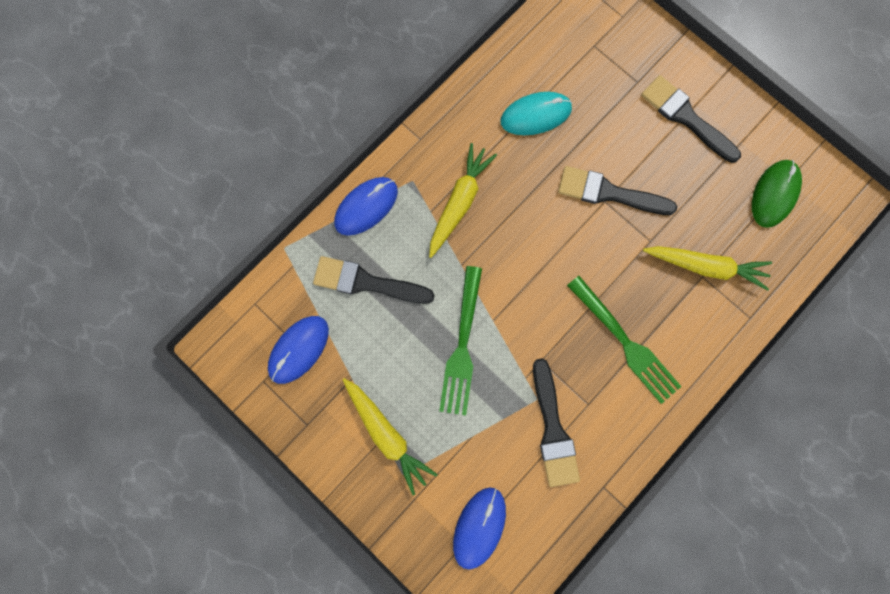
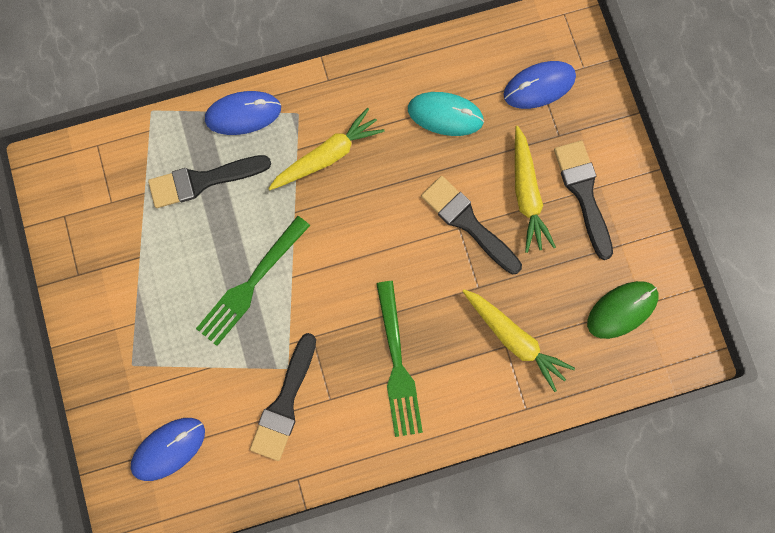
camera: 30 degrees right, 0 degrees up
(298, 349) = (110, 206): blue mouse -> blue mouse (539, 86)
(366, 282) = (203, 181): black brush -> black brush turned 60 degrees counterclockwise
(387, 435) = (139, 323): yellow carrot -> yellow carrot (526, 194)

